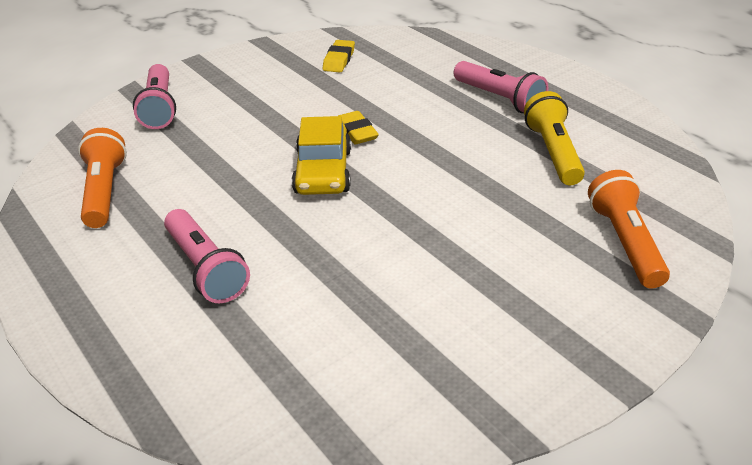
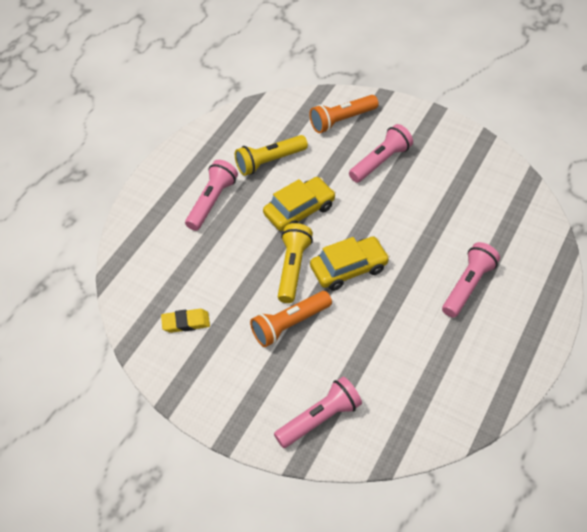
camera: 115 degrees left, 15 degrees up
(104, 191) = (437, 386): orange flashlight -> orange flashlight (289, 324)
(356, 132) = (292, 268): yellow eraser -> yellow flashlight
(446, 156) = (299, 210): none -> yellow car
(506, 257) = (380, 161): none -> pink flashlight

